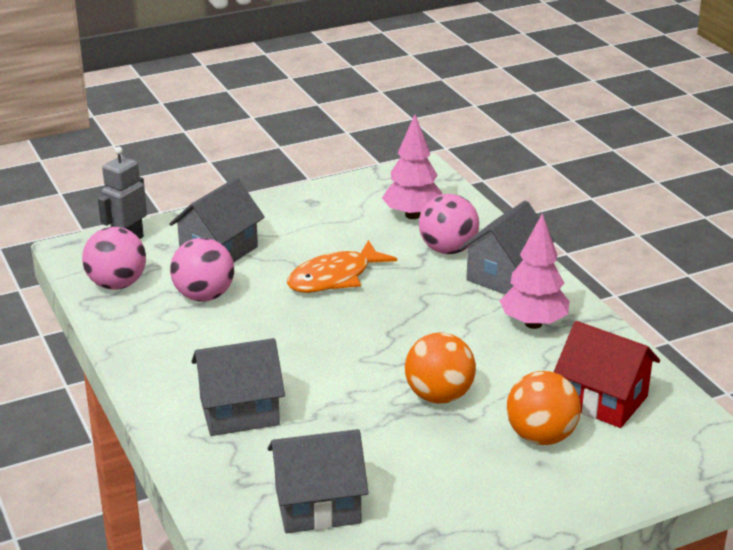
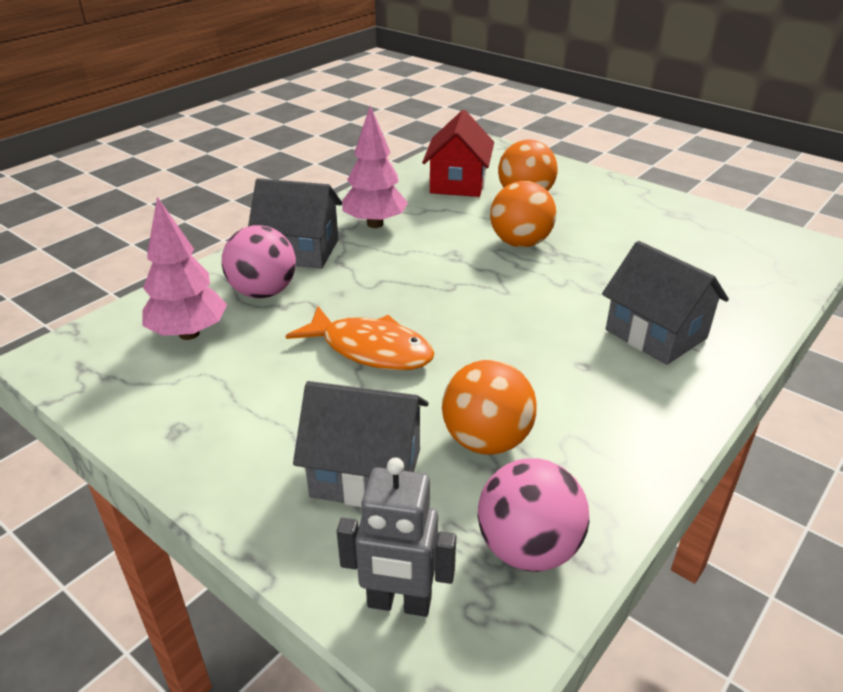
camera: 115 degrees left, 5 degrees up
(204, 296) = (486, 440): pink ball -> orange ball
(318, 505) = (709, 260): grey house -> none

